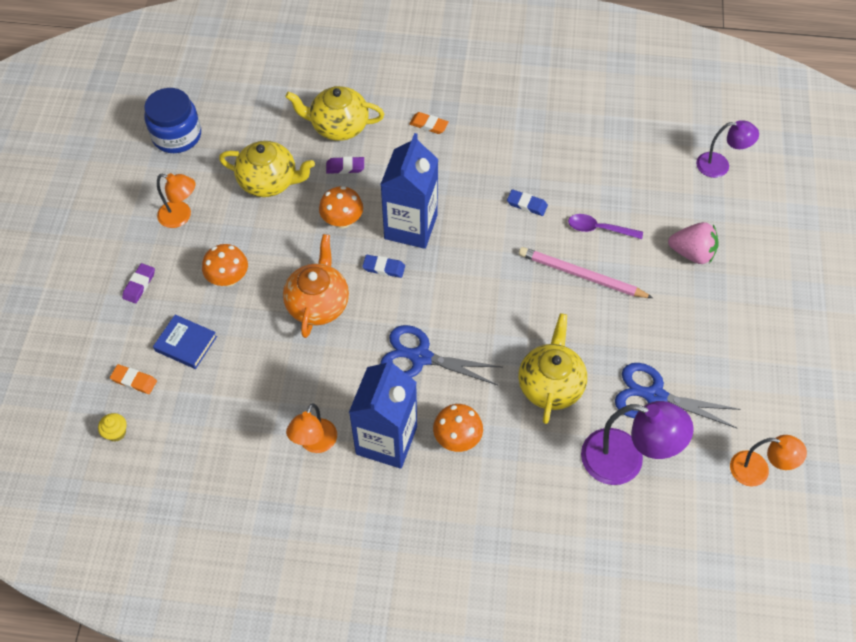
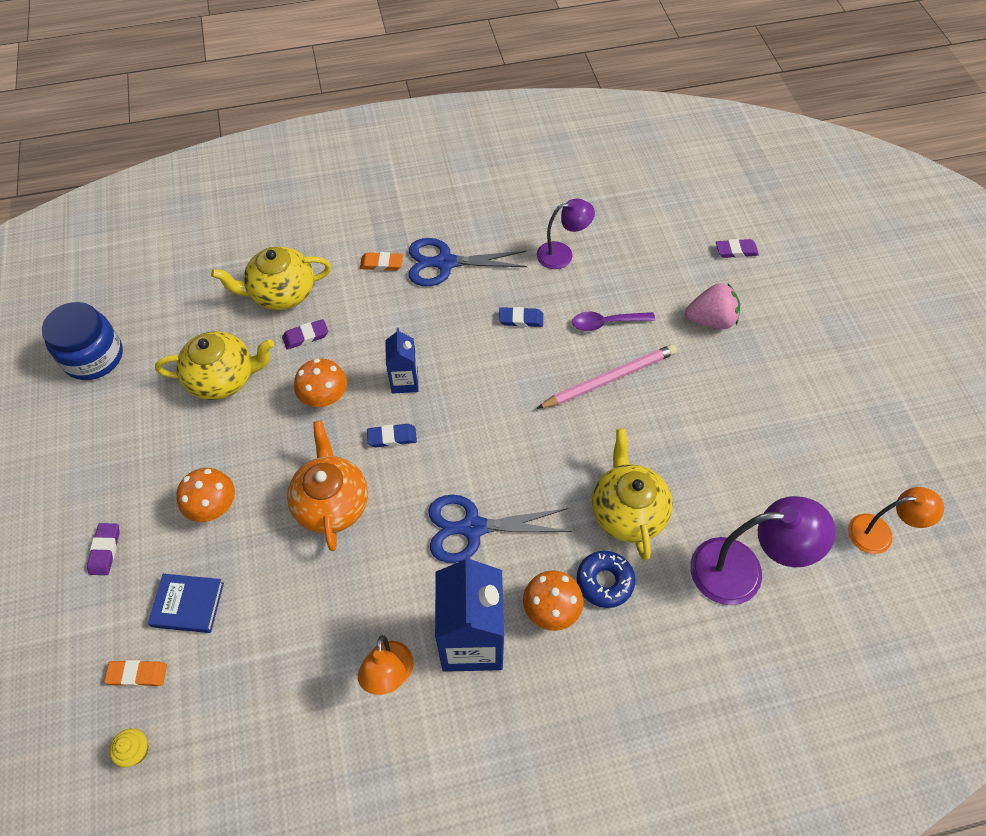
camera: 20 degrees left, 0 degrees up
(181, 216) = (130, 451): orange lamp -> none
(410, 227) = (404, 381): blue carton -> blue carton, size x0.53
(509, 432) = (604, 581): none -> blue donut
(581, 275) = (609, 379): pink pencil -> pink pencil turned 150 degrees clockwise
(655, 396) = (741, 487): blue scissors -> blue scissors (445, 263)
(720, 165) = (698, 222): purple lamp -> purple lamp (562, 254)
(742, 200) = (736, 251): none -> purple eraser

